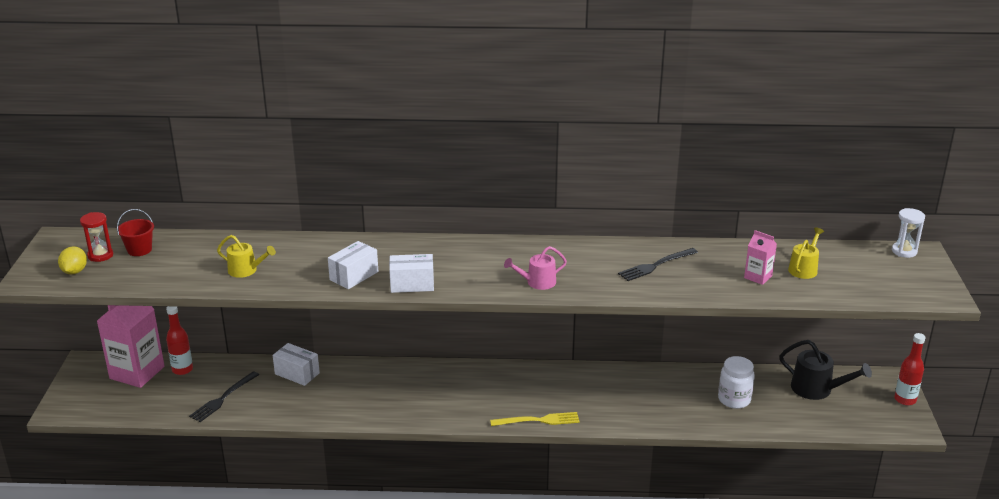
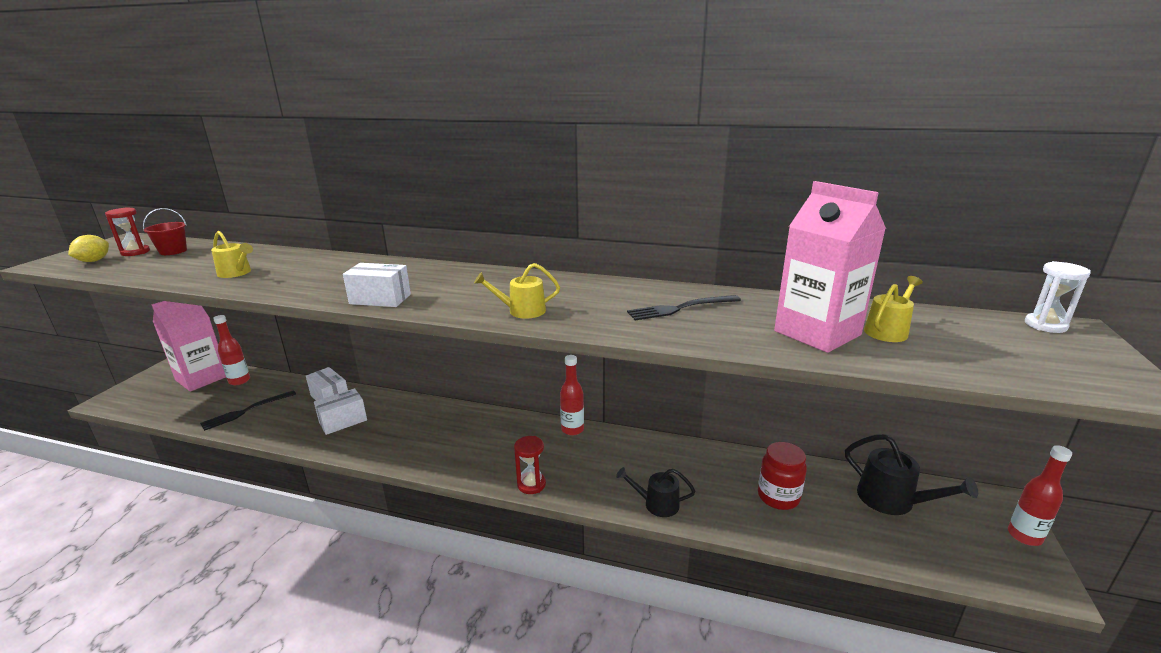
camera: 15 degrees right, 5 degrees down
(354, 276) = (331, 286): white box -> white box (343, 421)
(537, 282) = (522, 311): pink watering can -> yellow watering can
(538, 420) = (531, 484): yellow fork -> red hourglass
(549, 370) = (572, 429): none -> red bottle
(645, 419) = (657, 504): none -> black watering can
(734, 400) = (778, 497): white jar -> red jar
(758, 277) = (817, 333): pink carton -> pink carton, size x2.07

